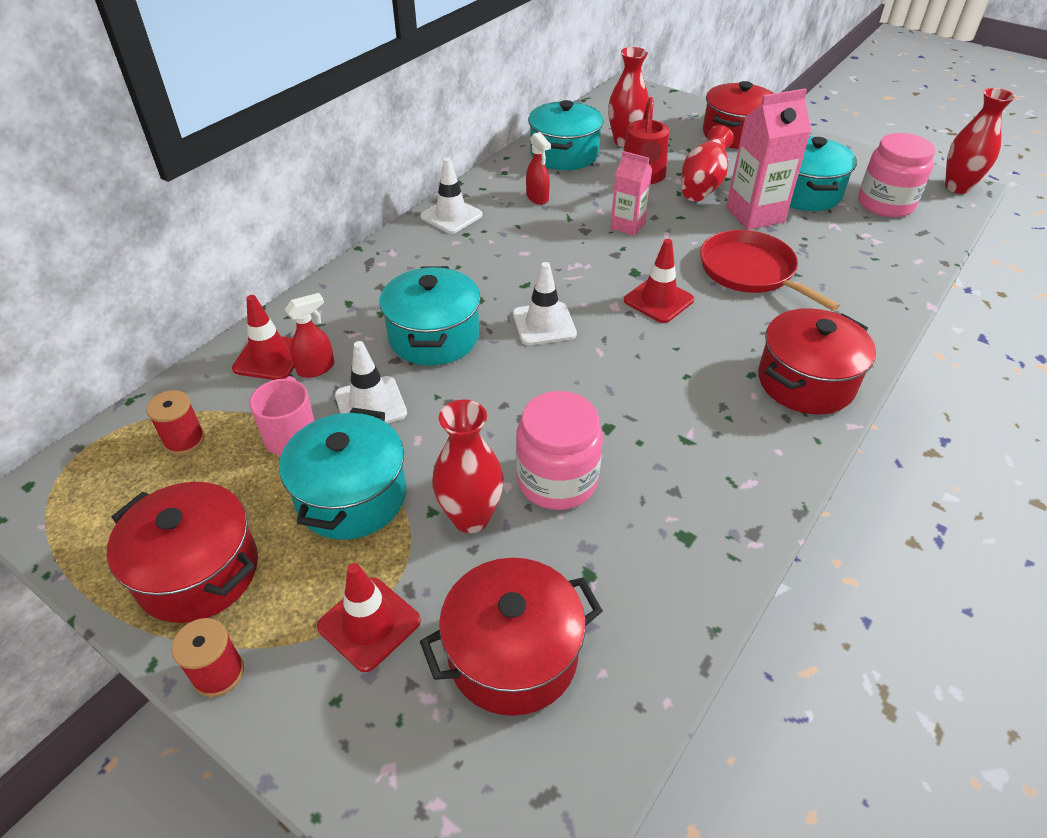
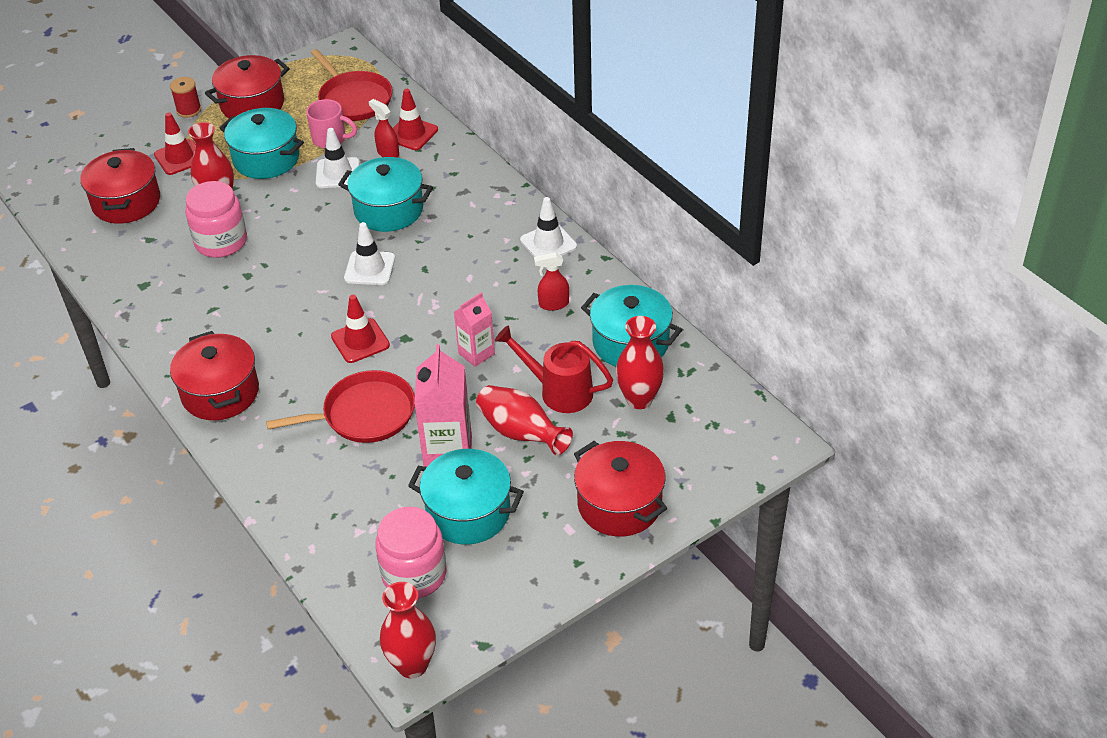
camera: 110 degrees right, 0 degrees up
(184, 440) = (354, 99): red spool -> red pan
(316, 368) = (388, 153): red spray bottle -> red spray bottle turned 150 degrees clockwise

